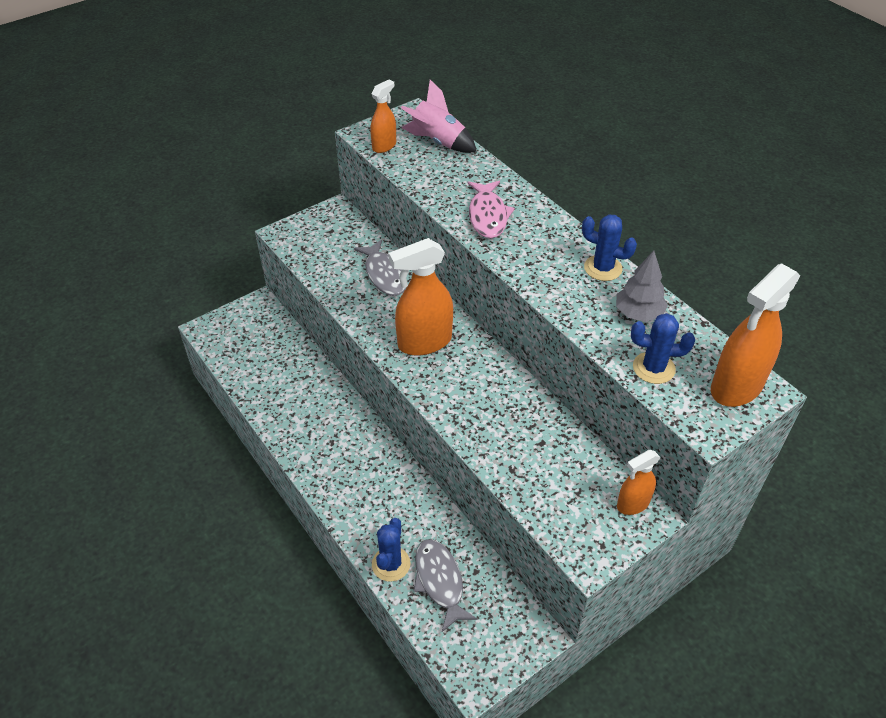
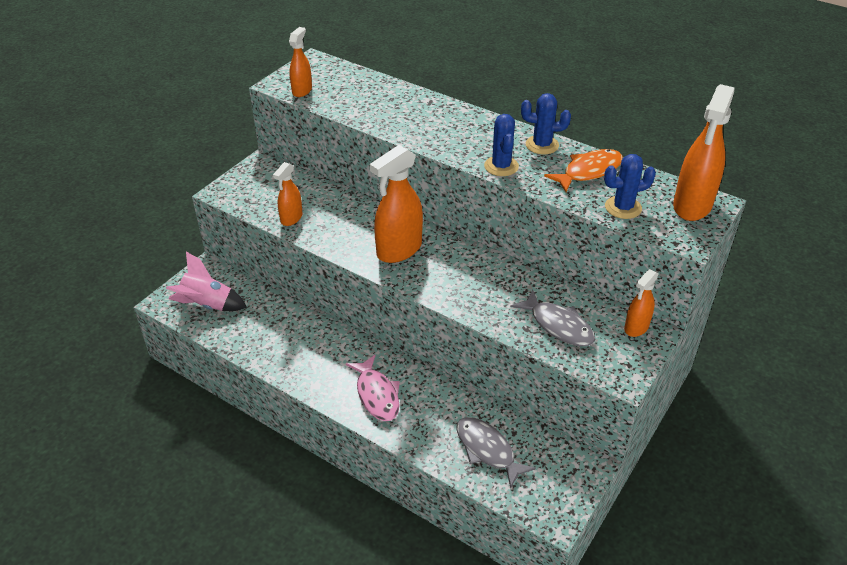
camera: 20 degrees left, 5 degrees down
(336, 279) = (291, 218): none -> orange spray bottle
(384, 275) = (334, 205): grey fish -> grey fish (558, 325)
(391, 564) = (438, 449): blue cactus -> blue cactus (501, 166)
(438, 142) = (348, 78): pink rocket -> pink rocket (207, 305)
(488, 216) = (424, 126): pink fish -> pink fish (377, 395)
(638, 313) = (589, 171): grey tree -> orange fish

